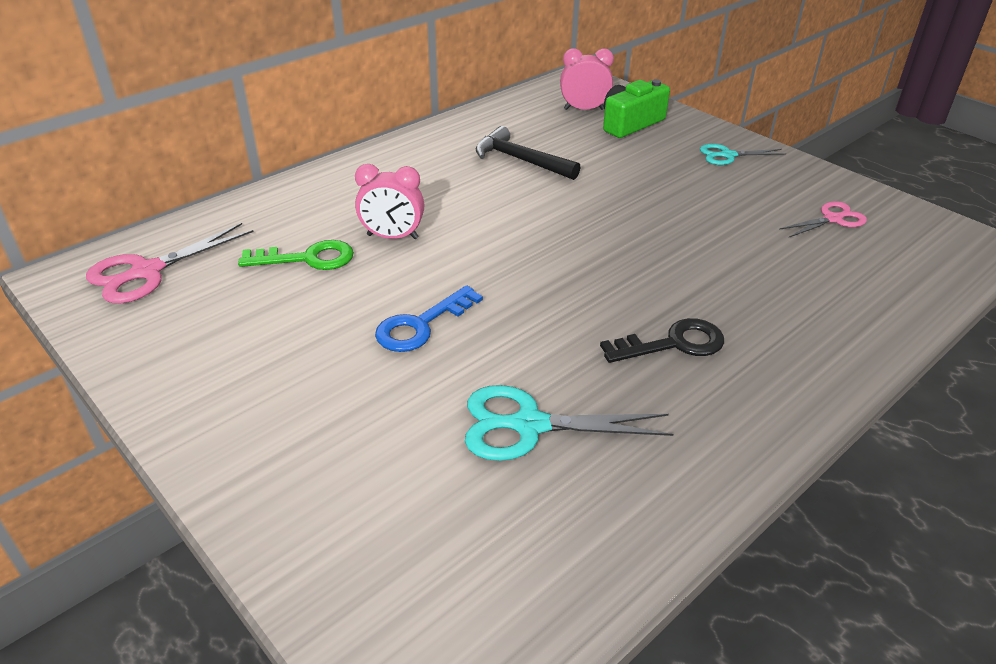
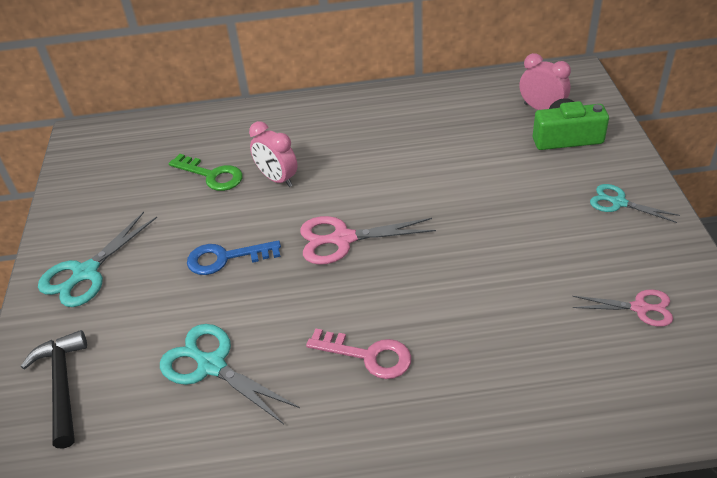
camera: 40 degrees right, 5 degrees up
(147, 271) = (122, 148): pink scissors -> pink scissors (343, 239)
(252, 409) = (86, 272): none -> turquoise scissors
(520, 160) = (434, 144): black hammer -> black hammer (62, 385)
(674, 344) = (368, 356): black key -> pink key

